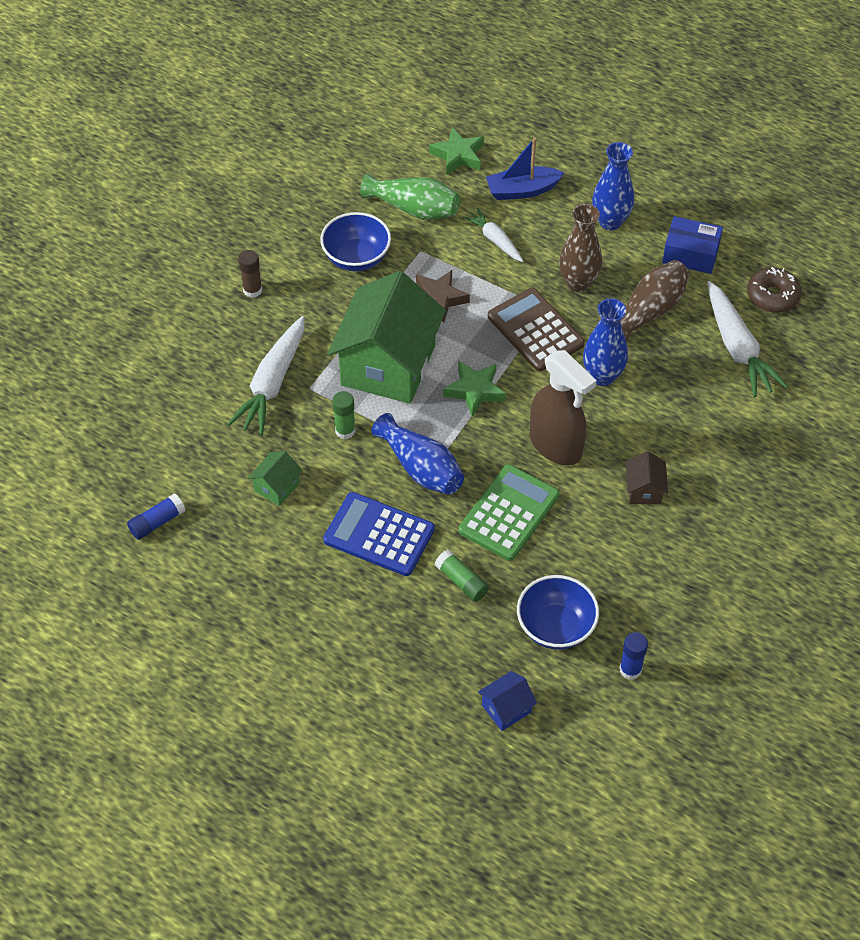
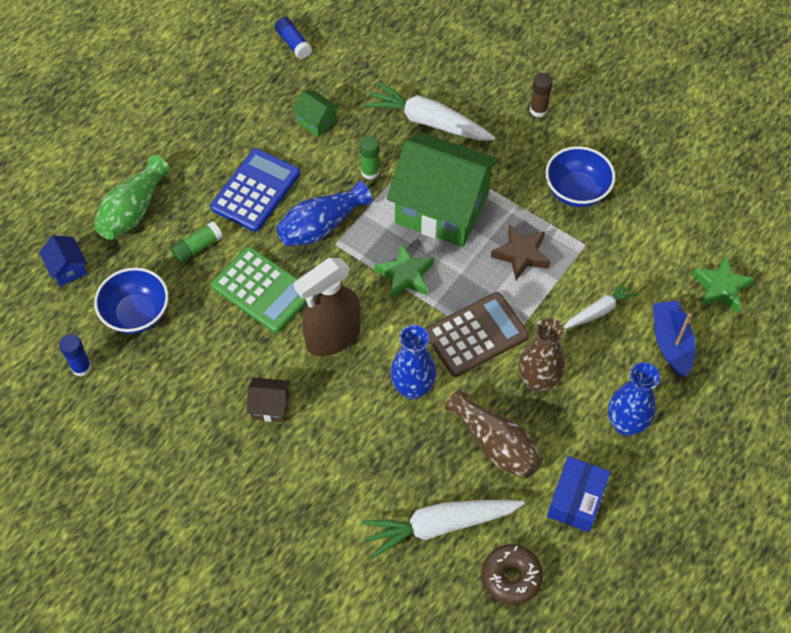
camera: 95 degrees right, 5 degrees up
(414, 209) = (642, 243): green vase -> green vase (133, 211)

